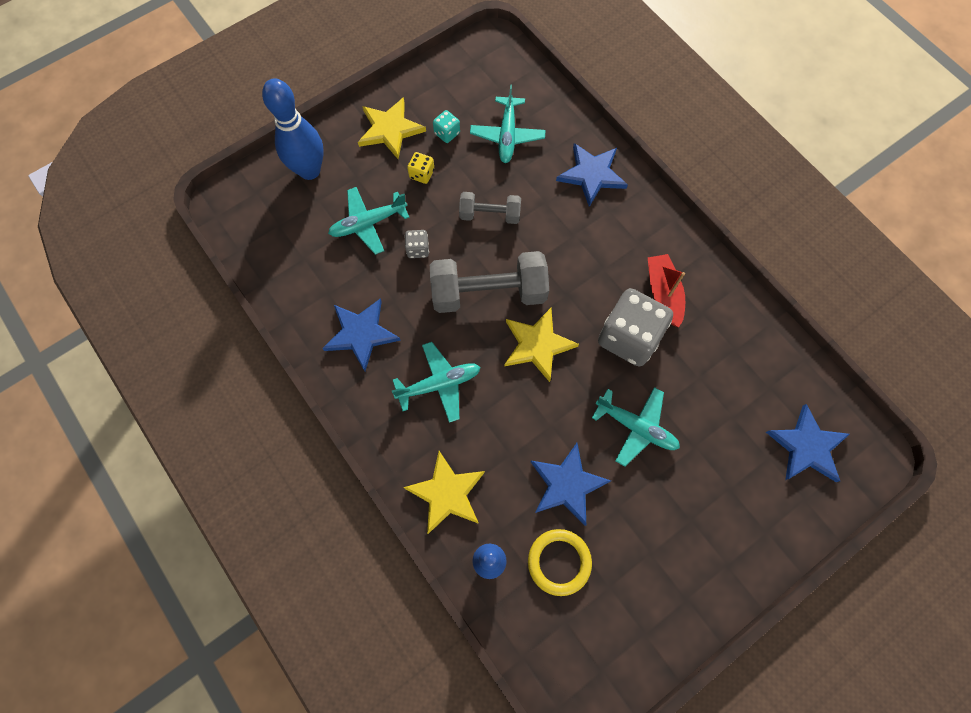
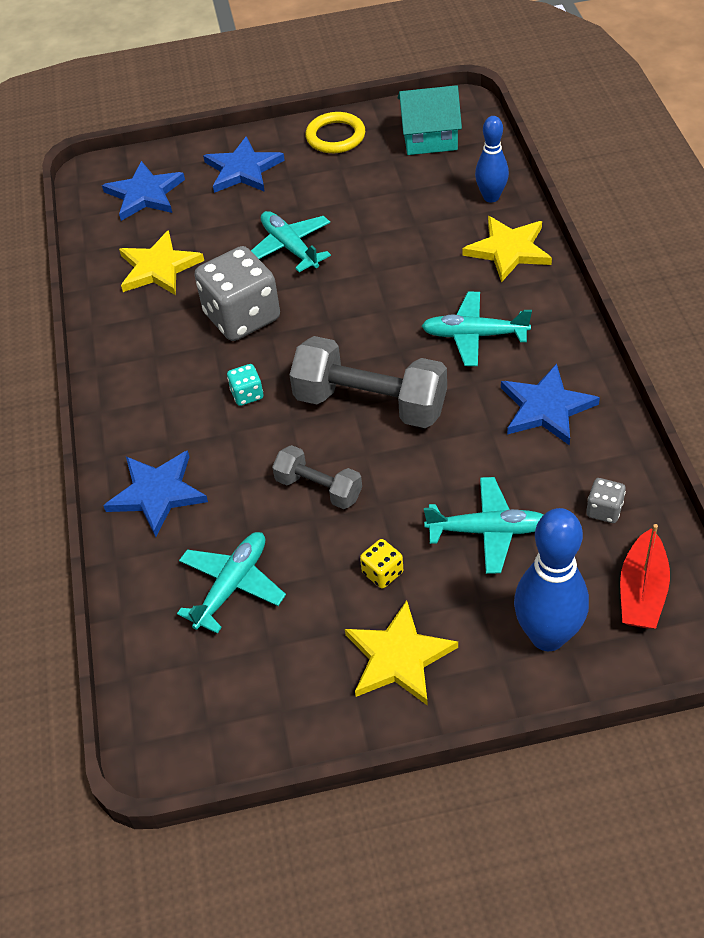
camera: 150 degrees left, 20 degrees down
(418, 249) = (434, 478): grey dice -> grey dice (604, 510)
(447, 133) = (316, 620): turquoise dice -> turquoise dice (247, 394)
(537, 345) = (345, 339): yellow star -> yellow star (158, 268)
(559, 562) = (426, 181): yellow ring -> yellow ring (335, 136)
(567, 485) = (386, 226): blue star -> blue star (243, 169)
(587, 635) = (429, 137): none -> turquoise house
(663, 293) = (174, 344): red boat -> red boat (642, 591)

